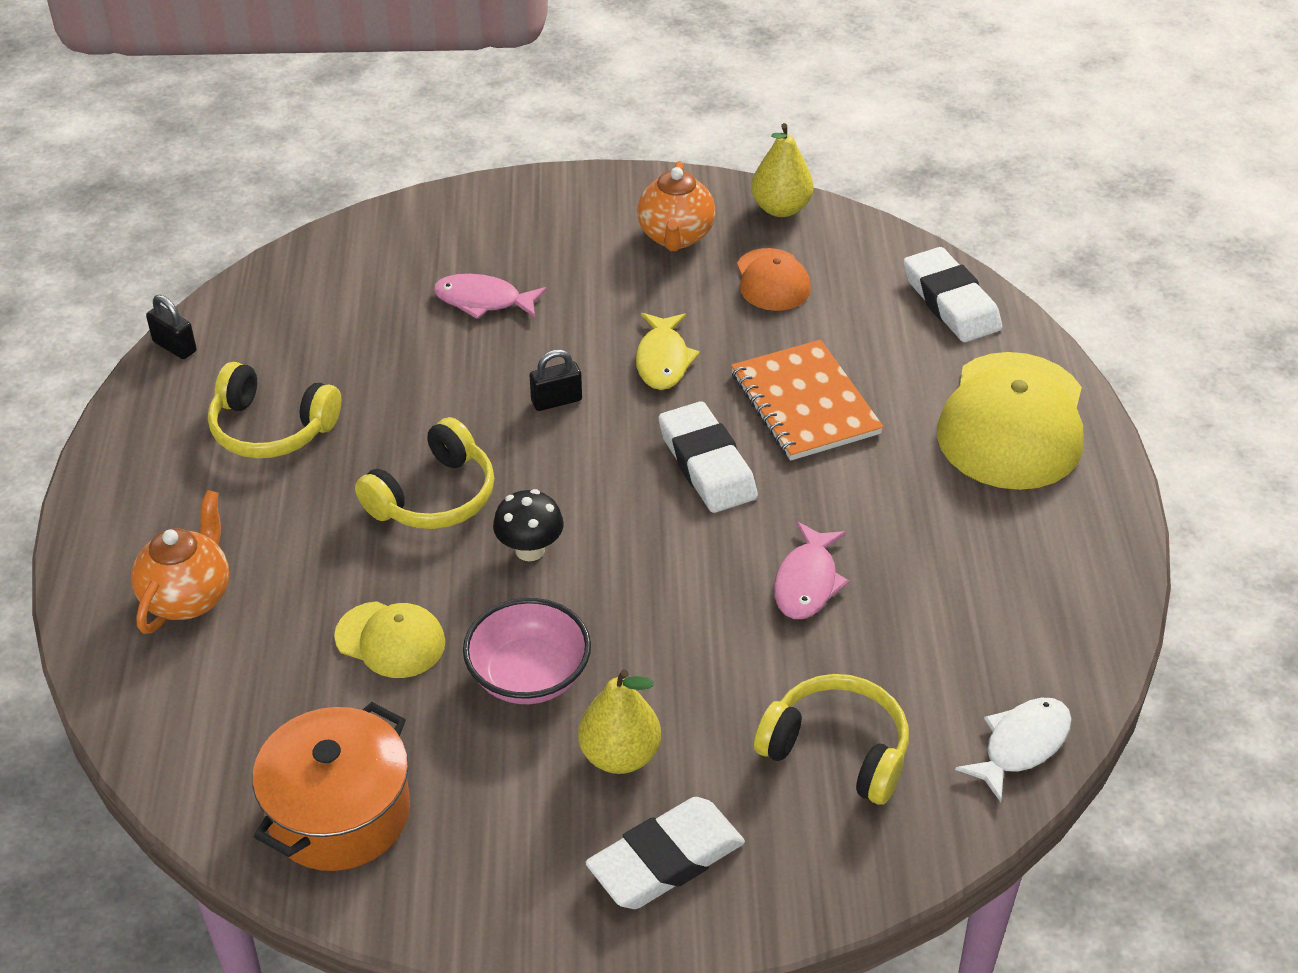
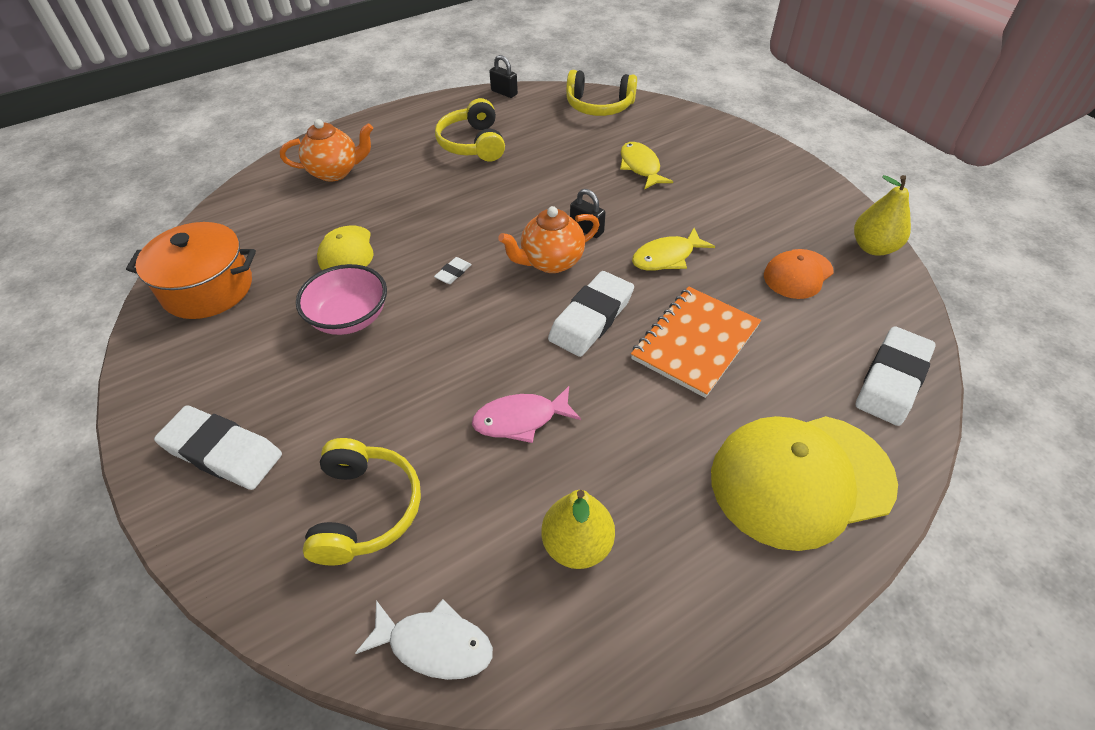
camera: 60 degrees right, 5 degrees up
(175, 347) = (504, 92): black padlock -> black padlock turned 60 degrees counterclockwise
(433, 496) = (468, 218): yellow headphones -> yellow headphones (599, 106)
(483, 301) = (640, 167): pink fish -> yellow fish
(530, 550) = (453, 273): black mushroom -> white eraser
(619, 755) = (304, 388): yellow pear -> yellow pear (577, 545)
(676, 237) = (785, 214): orange teapot -> orange teapot (551, 262)

